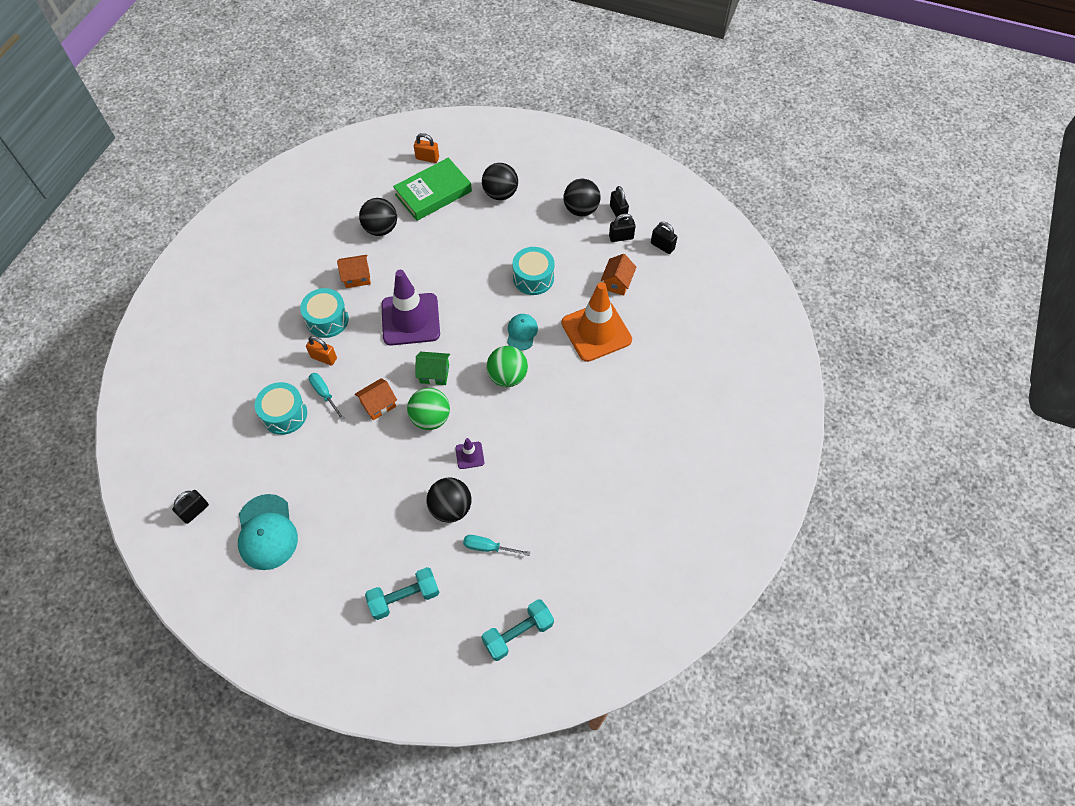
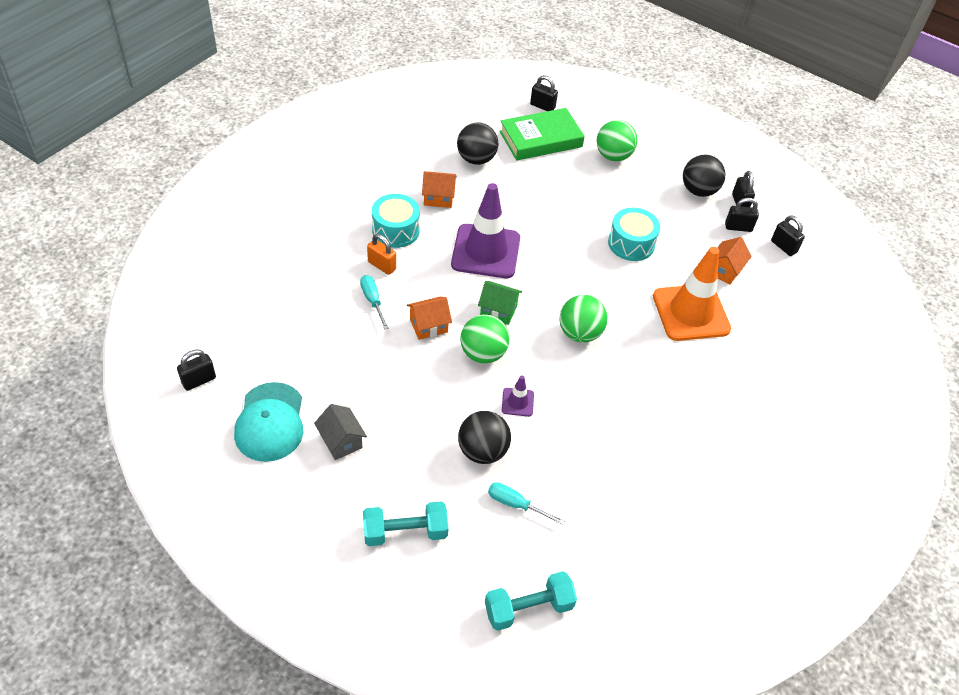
camera: 10 degrees right, 10 degrees down
(284, 414) = (324, 310): turquoise drum -> none
(331, 532) = (341, 441): none -> grey house
(427, 158) = (542, 106): orange padlock -> black padlock
(500, 194) = (613, 156): black ball -> green ball
(522, 332) = (606, 294): turquoise cap -> none

